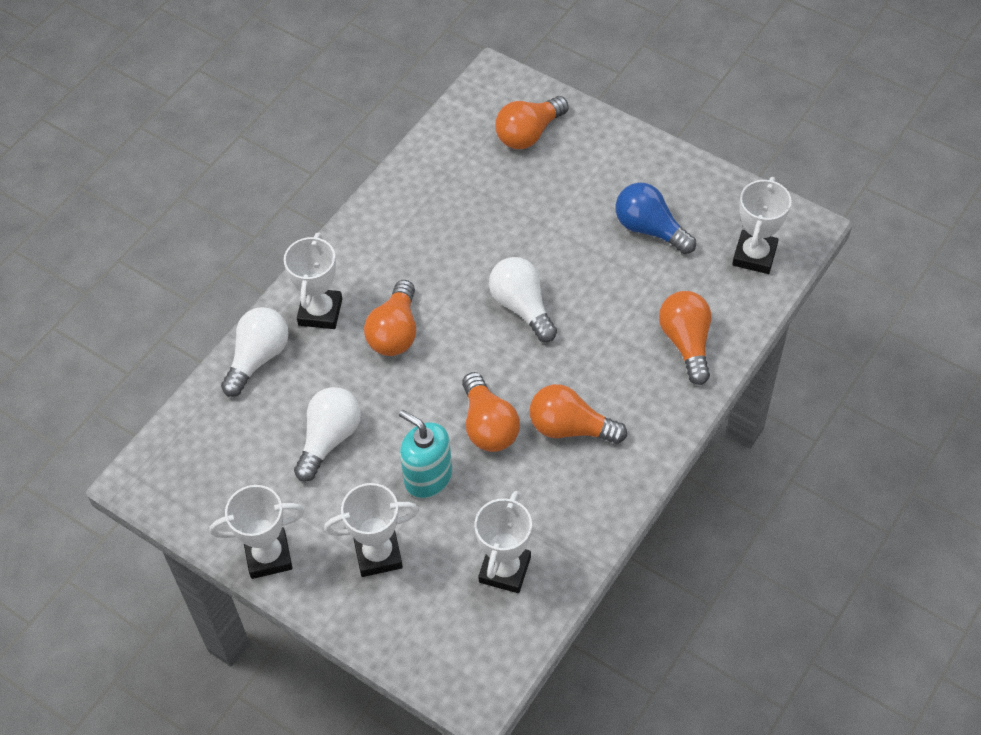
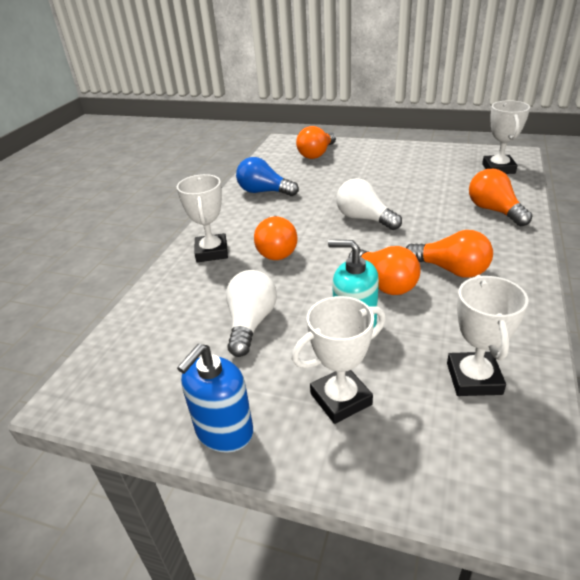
camera: 15 degrees left, 20 degrees down
(258, 358) = (168, 287): white light bulb -> none
(268, 556) = (224, 431): white trophy -> blue soap dispenser
(570, 428) = (451, 270): orange light bulb -> orange light bulb turned 150 degrees counterclockwise
(650, 229) = (422, 172): blue light bulb -> blue light bulb (264, 192)

